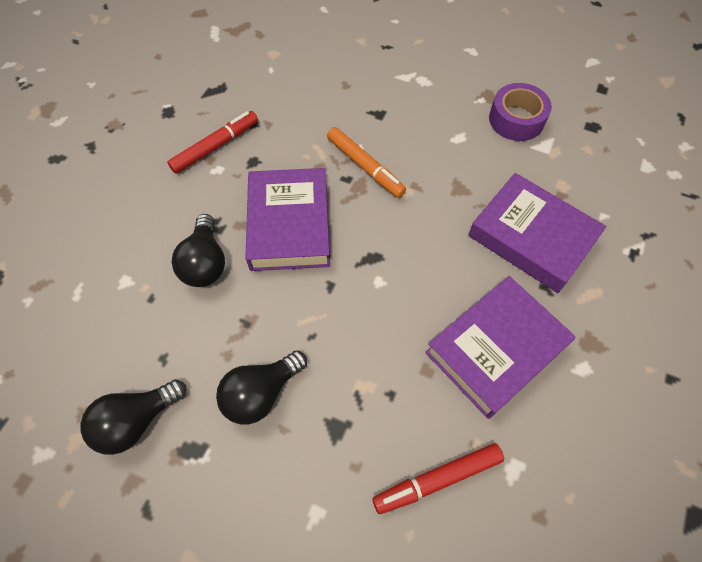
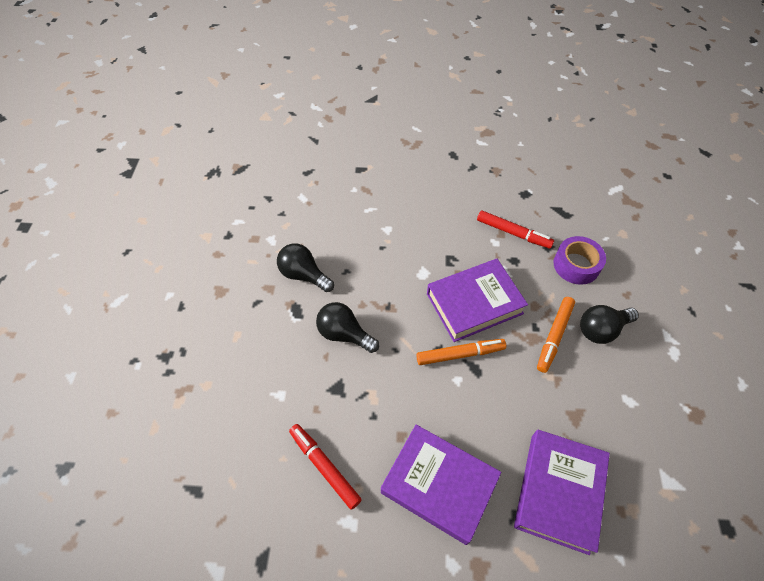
camera: 70 degrees right, 5 degrees down
(205, 263) = (420, 266): black light bulb -> black light bulb (601, 330)
(348, 266) = (460, 354): none -> orange marker
(516, 119) = (684, 447): purple tape -> purple tape (576, 265)

